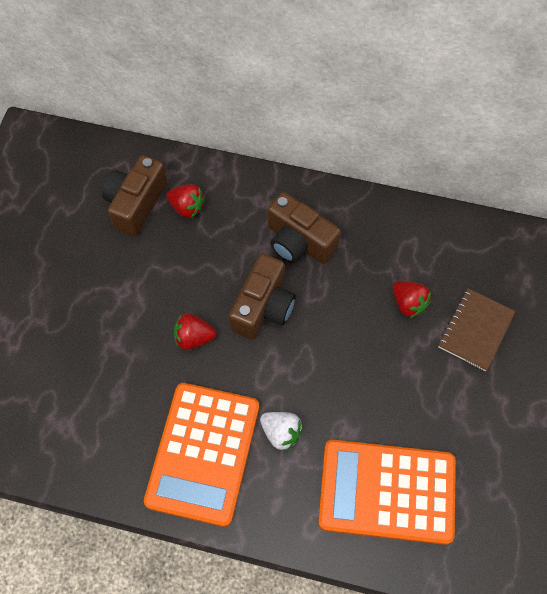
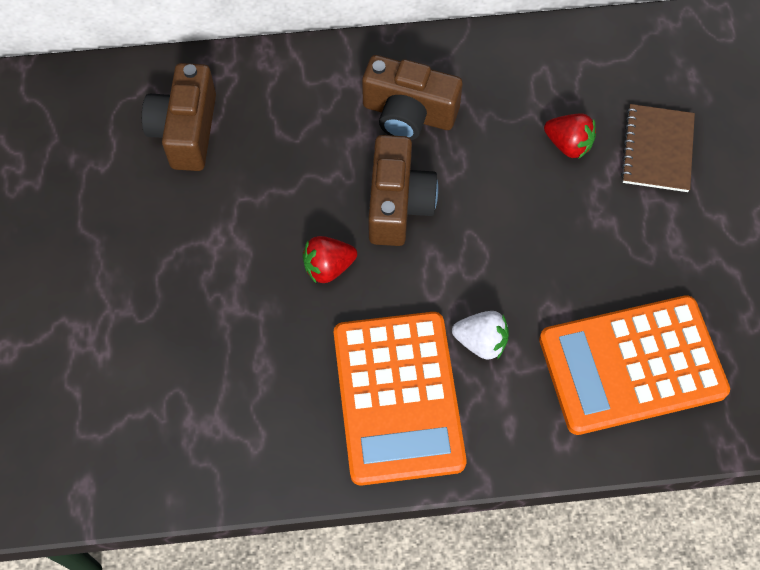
camera: 20 degrees left, 0 degrees up
(187, 207) = (253, 115): red strawberry -> none

